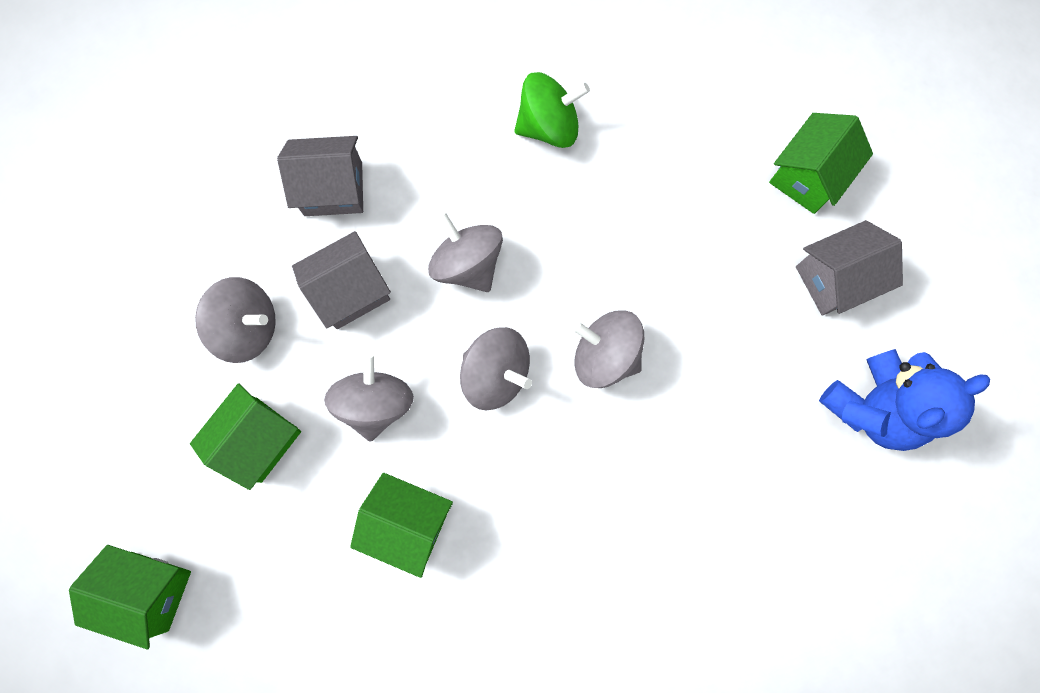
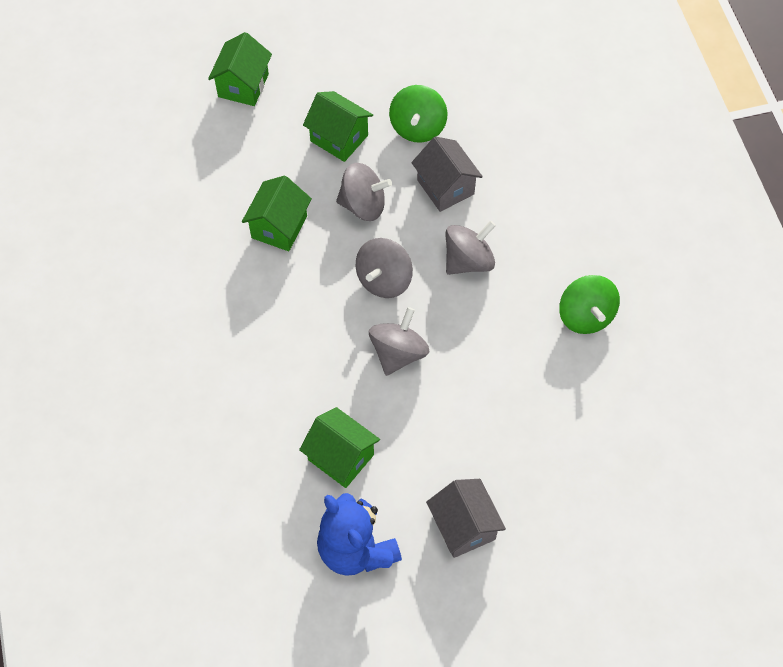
camera: 90 degrees right, 15 degrees down
(248, 327) = (417, 127): grey spinning top -> green spinning top
(333, 189) = (523, 173): grey house -> none
(807, 176) = (554, 511): green house -> green house (341, 457)

